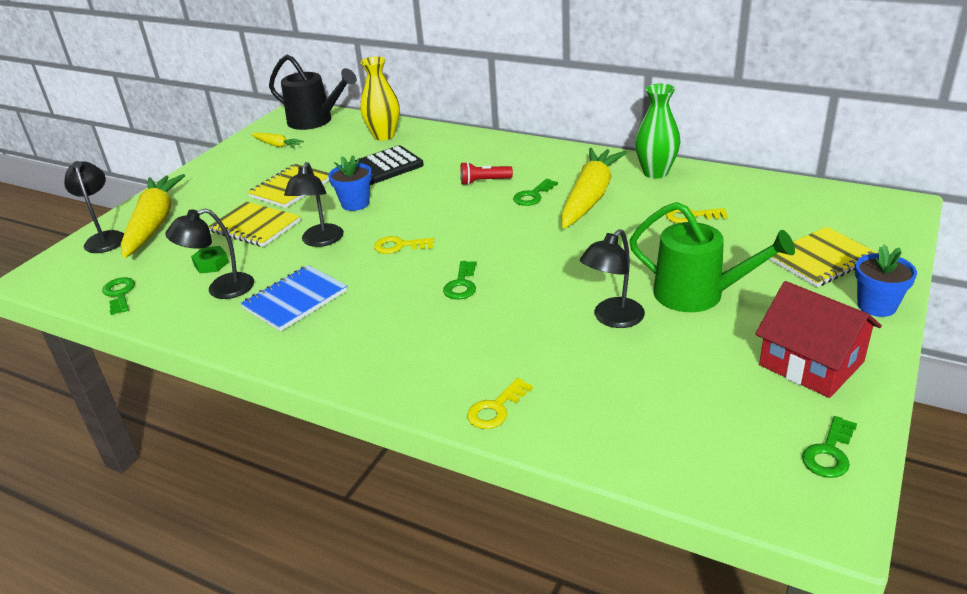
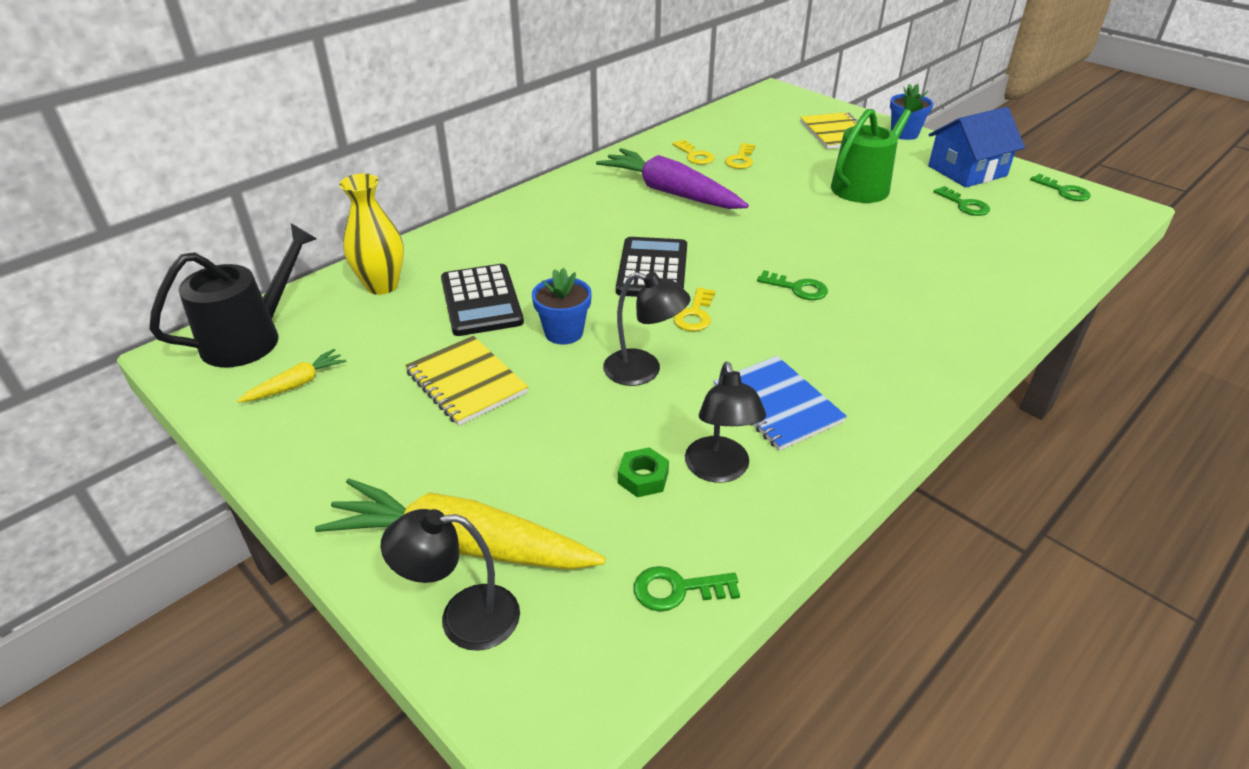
camera: 75 degrees left, 5 degrees up
(255, 226) = (560, 426): yellow notebook -> none
(455, 216) = (652, 269): none -> black calculator
(484, 181) = (585, 239): red flashlight -> none
(496, 409) = (1005, 304): yellow key -> yellow key (695, 155)
(533, 196) = (643, 219): green key -> green key (964, 205)
(590, 197) = (670, 192): yellow carrot -> purple carrot
(612, 319) = (887, 226): black lamp -> none
(655, 172) = (648, 154): green vase -> none
(811, 363) = (967, 171): red house -> blue house

